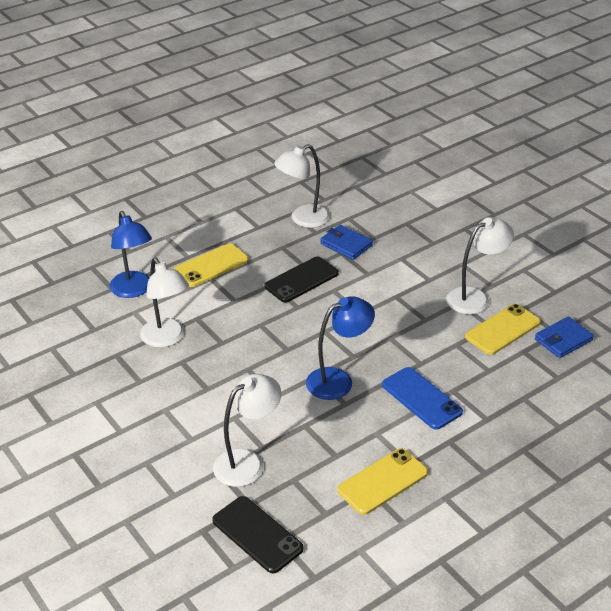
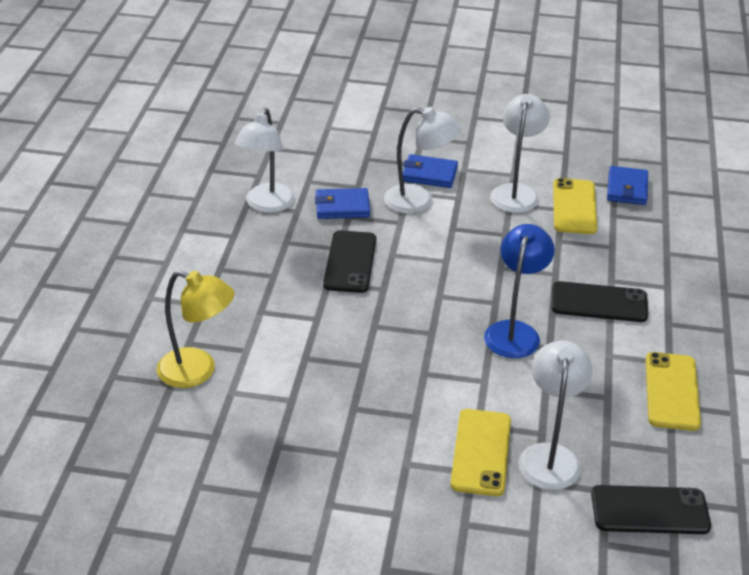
camera: 45 degrees left, 0 degrees up
(133, 290) = (198, 371): blue lamp -> yellow lamp
(167, 339) = (306, 396): white lamp -> white lamp (419, 201)
(211, 266) = (242, 299): yellow phone -> yellow phone (481, 452)
(421, 398) = (599, 302): blue phone -> black phone
(432, 254) = (429, 174): none -> blue wallet

